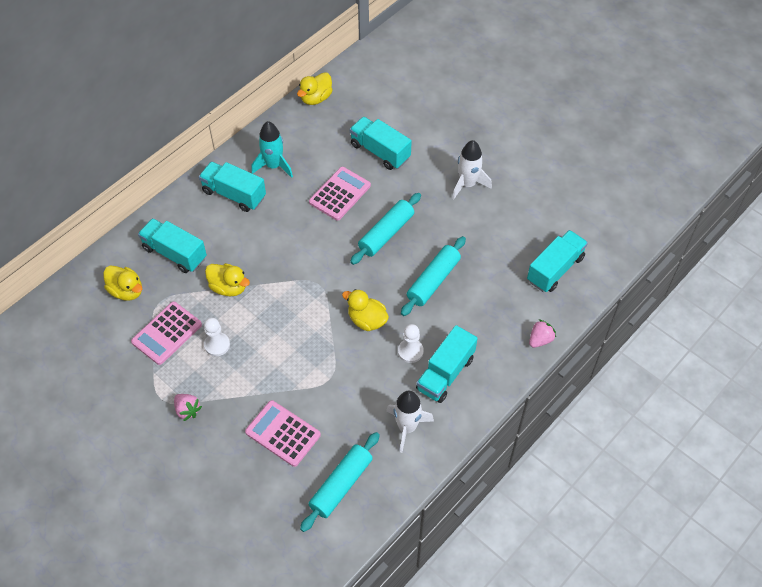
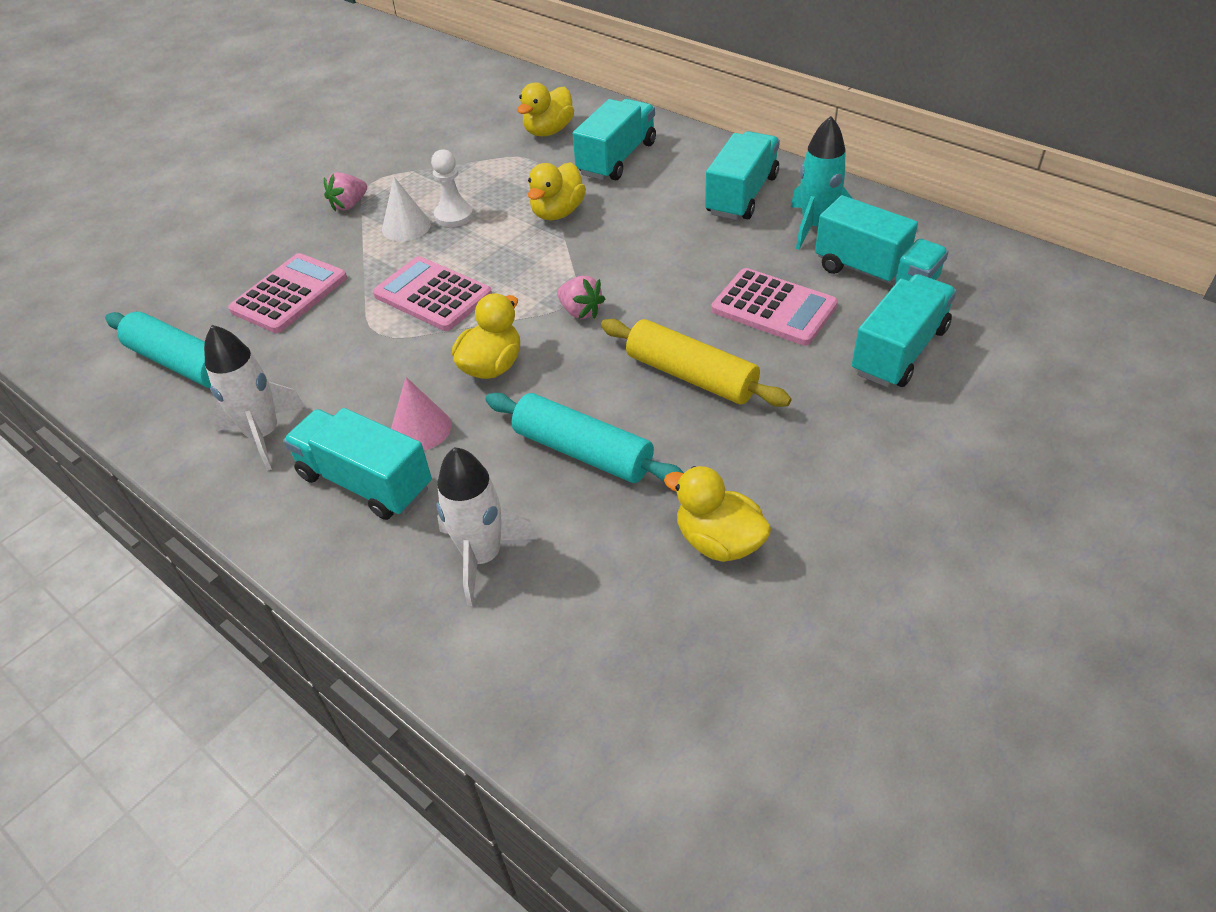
camera: 90 degrees right, 10 degrees down
(167, 333) = (477, 171): pink calculator -> pink calculator (432, 295)
(223, 372) = (406, 226): none -> white cone
(316, 98) = (1001, 256): yellow duck -> yellow duck (718, 541)
(386, 233) = (691, 376): turquoise rolling pin -> yellow rolling pin
(410, 351) = (420, 428): white pawn -> pink cone
(467, 184) = (855, 495): white rocket -> white rocket (482, 556)
(540, 339) = (429, 646): pink strawberry -> pink strawberry (580, 311)
(555, 269) = (630, 679): turquoise truck -> turquoise truck (875, 274)

